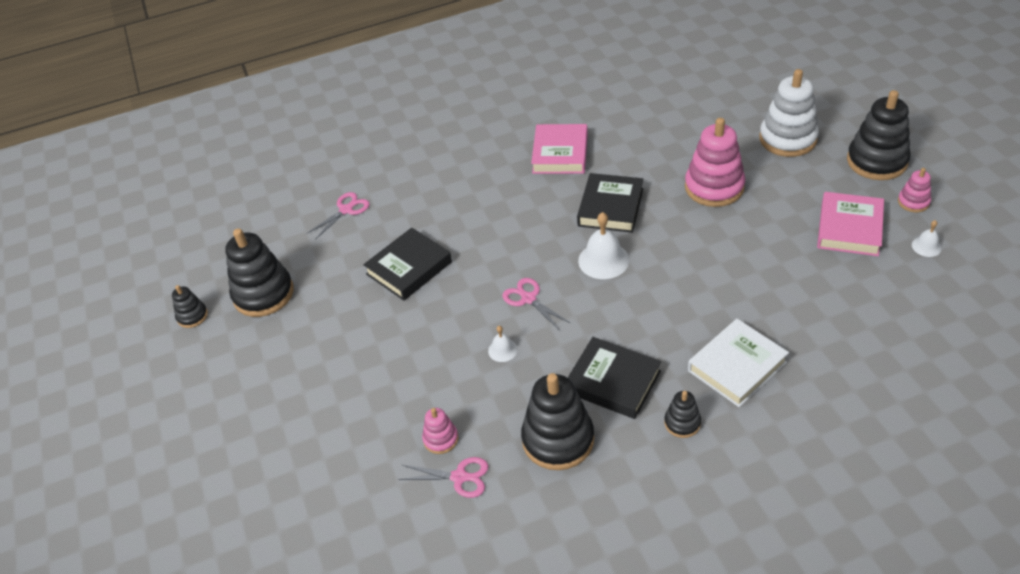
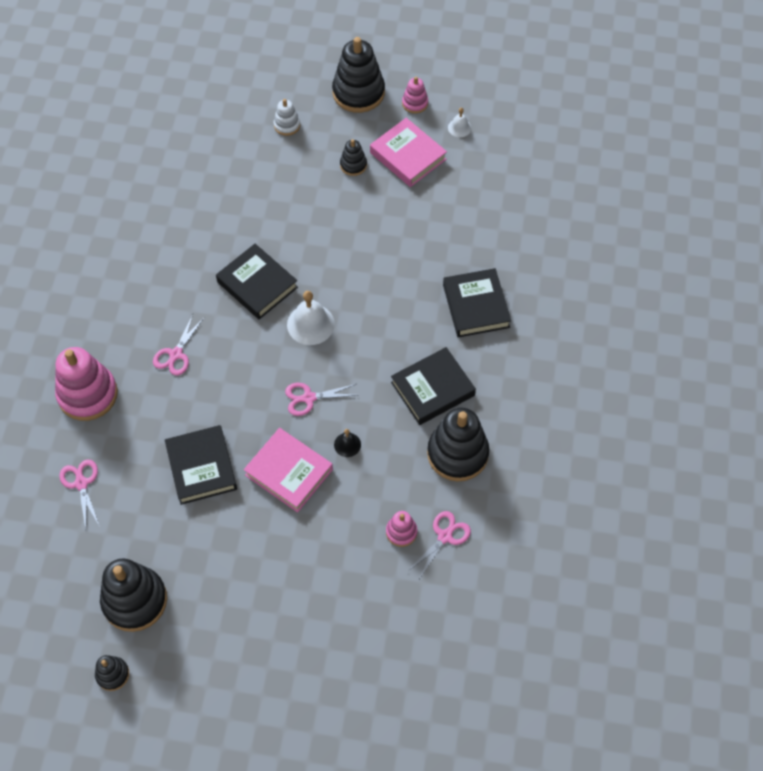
camera: 65 degrees left, 15 degrees up
(501, 197) = (176, 354): none -> pink scissors
(502, 350) = (347, 444): white bell -> black bell
(560, 153) = (161, 281): pink book -> pink book (288, 472)
(682, 423) = (498, 369): black stacking toy -> black stacking toy (353, 165)
(714, 187) = (296, 205): pink stacking toy -> pink stacking toy (88, 394)
(737, 366) = (476, 306): white book -> black book
(787, 139) = (287, 125): white stacking toy -> white stacking toy, size x0.50

